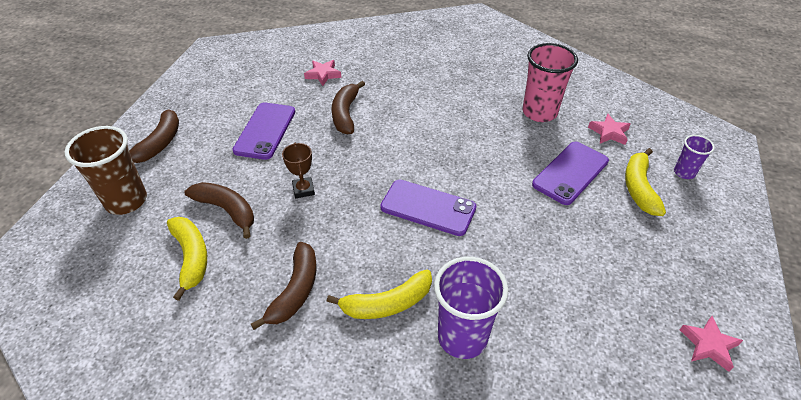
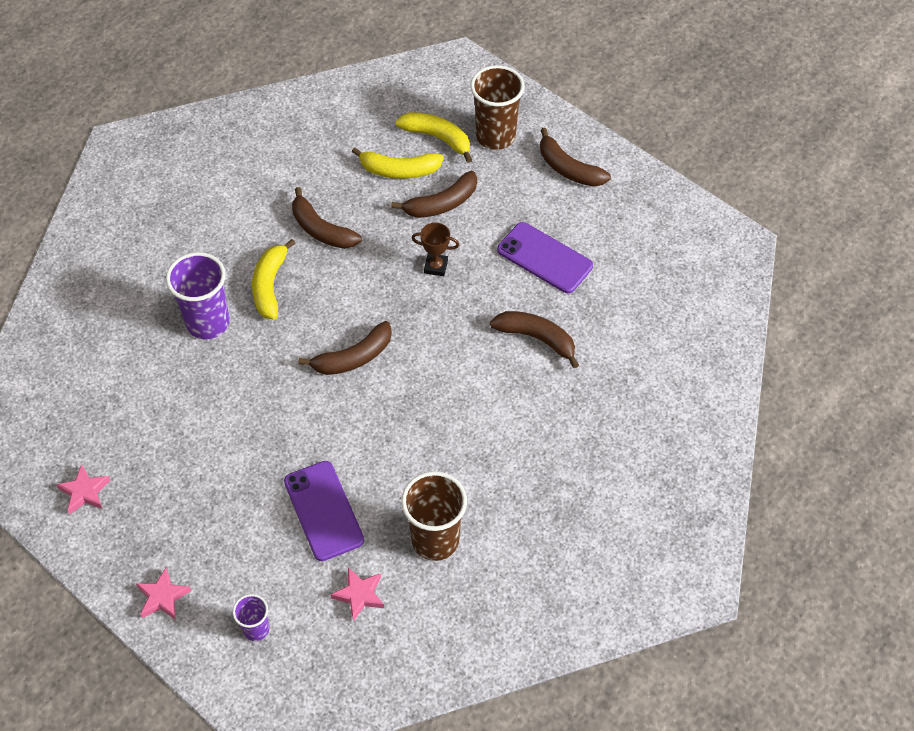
camera: 115 degrees right, 10 degrees up
(323, 74) = (627, 341): pink star -> pink star (163, 597)
(428, 207) = (353, 357): purple phone -> brown banana
(539, 112) = (435, 540): pink cup -> brown cup
(639, 188) = (264, 564): yellow banana -> yellow banana (437, 138)

